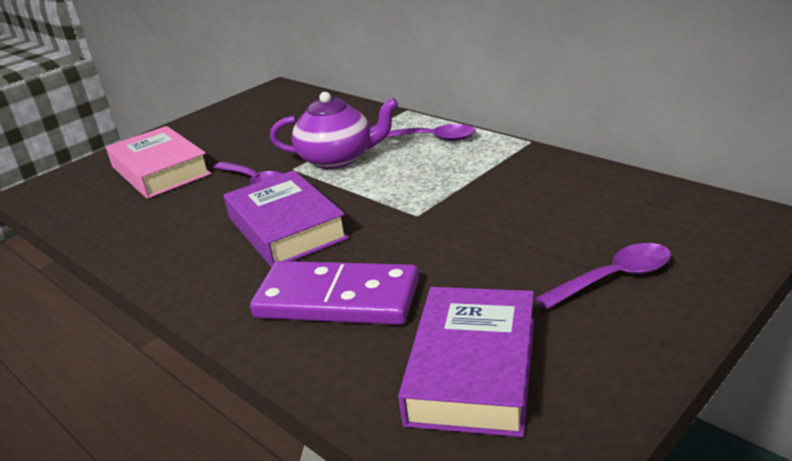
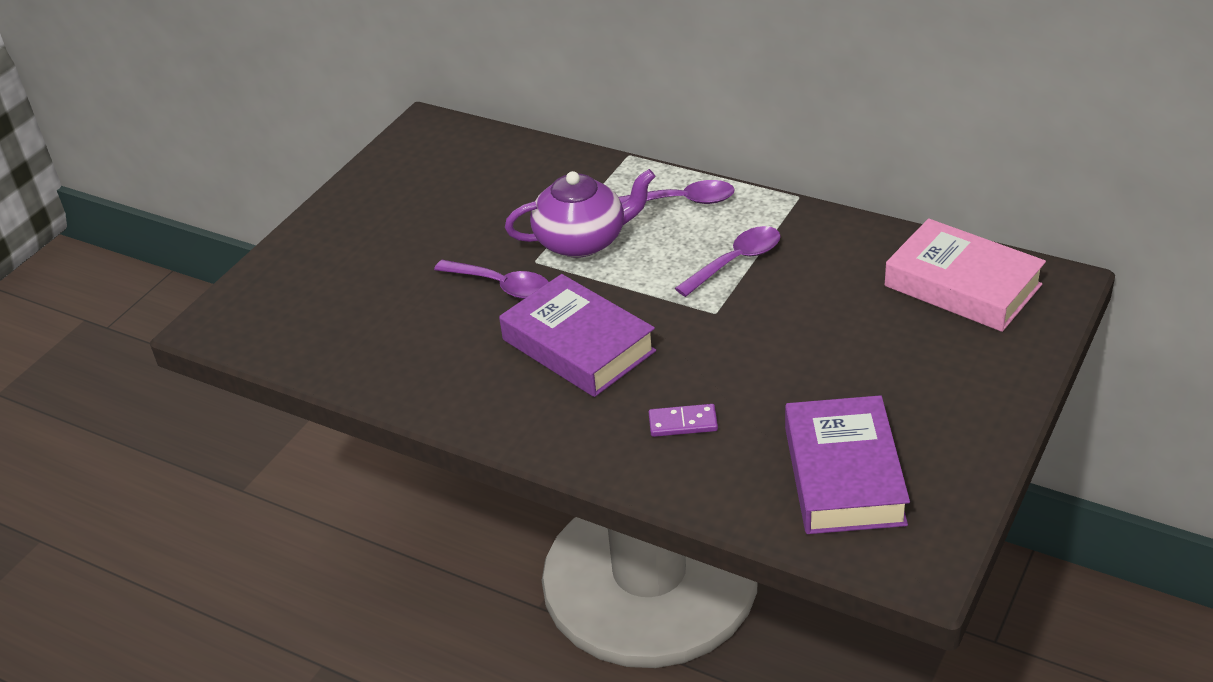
camera: 15 degrees left, 10 degrees up
(160, 170) = (363, 279): pink book -> pink book (962, 285)
(337, 299) = (683, 423): purple domino -> purple domino, size x0.43
(614, 278) = (938, 365): purple spoon -> purple spoon (736, 261)

